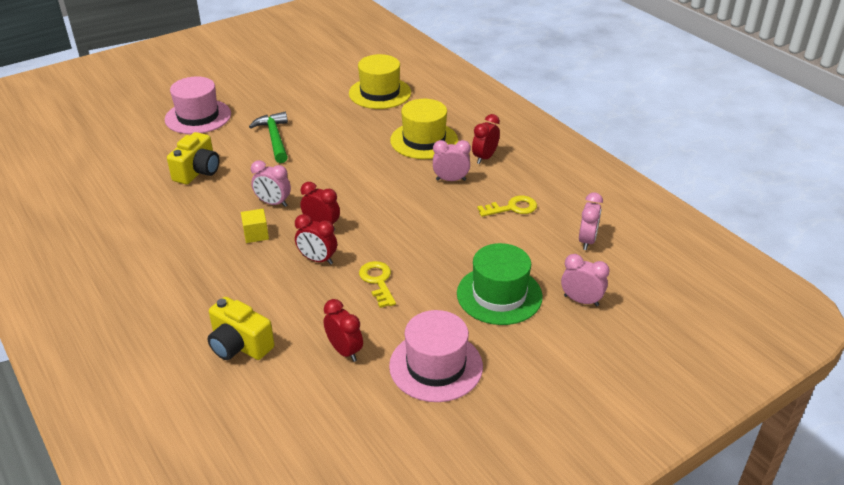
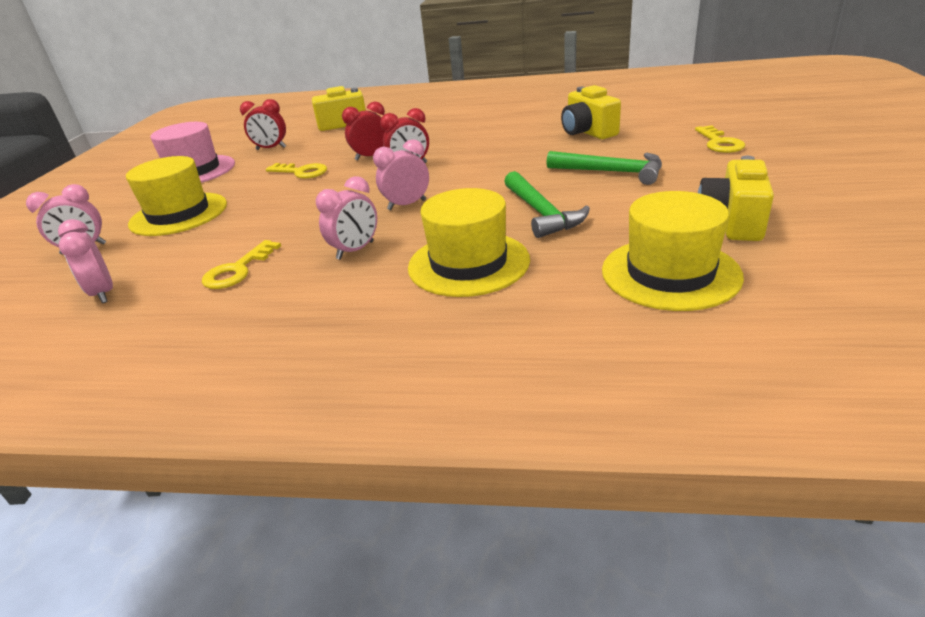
camera: 135 degrees right, 5 degrees down
(198, 117) = (719, 143): pink hat -> yellow key
(256, 234) = (446, 141): yellow cube -> none
(273, 203) = (480, 153): pink clock -> pink clock (407, 205)
(317, 91) = (731, 222): none -> yellow camera
(352, 141) = (541, 213): none -> green hammer
(484, 157) = (352, 296): red clock -> none
(499, 295) = (179, 214): green hat -> yellow hat

